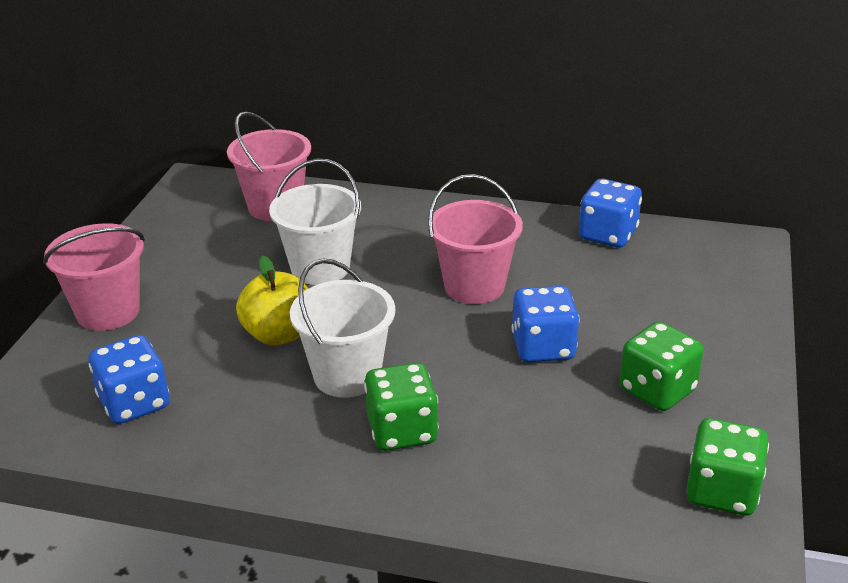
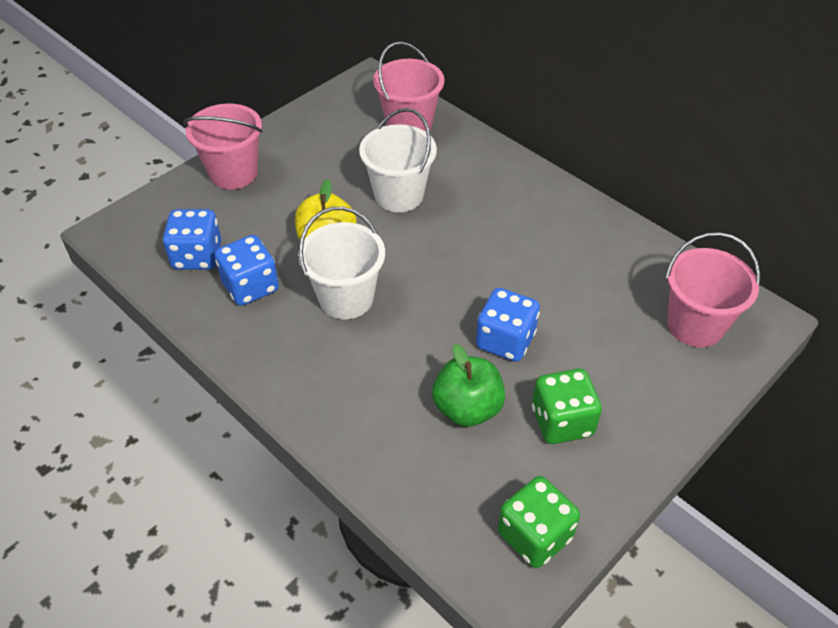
camera: 30 degrees right, 15 degrees up
(402, 431) = (347, 363): green dice -> none
(474, 286) = (498, 261): pink bucket -> pink bucket (695, 325)
(560, 417) = (467, 408): none -> green apple
(608, 235) = (647, 258): blue dice -> blue dice (250, 286)

